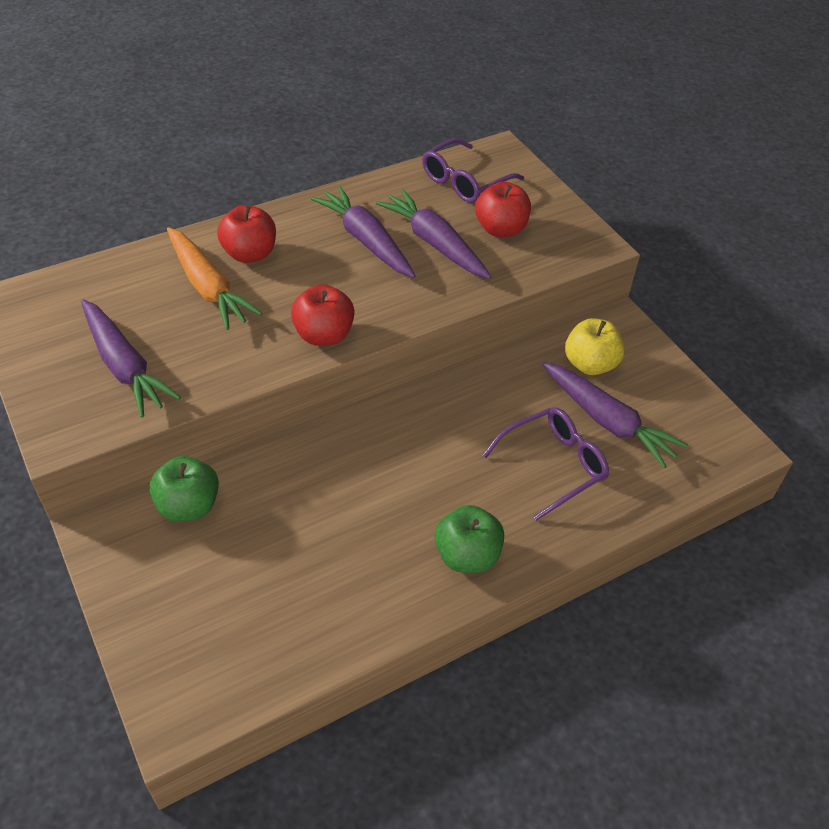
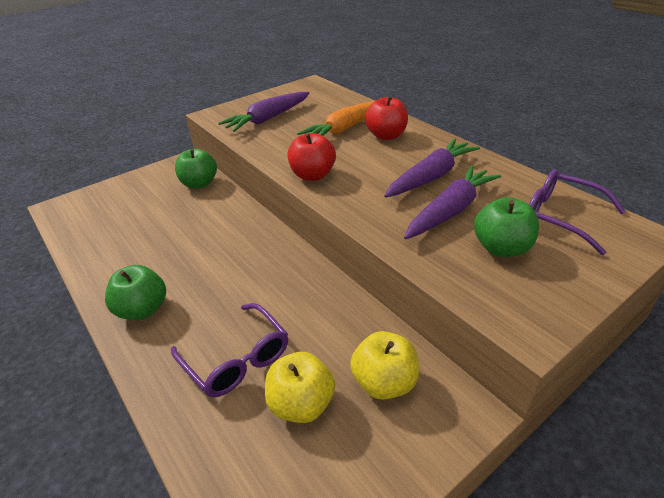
camera: 85 degrees right, 10 degrees down
(500, 229) = (501, 248): red apple -> green apple
(607, 421) = (301, 404): purple carrot -> yellow apple

